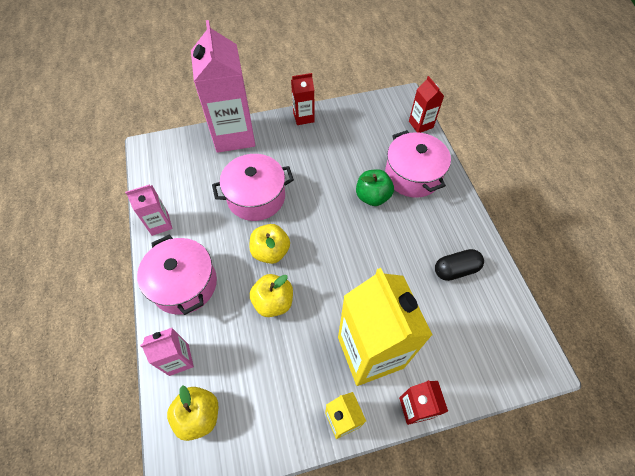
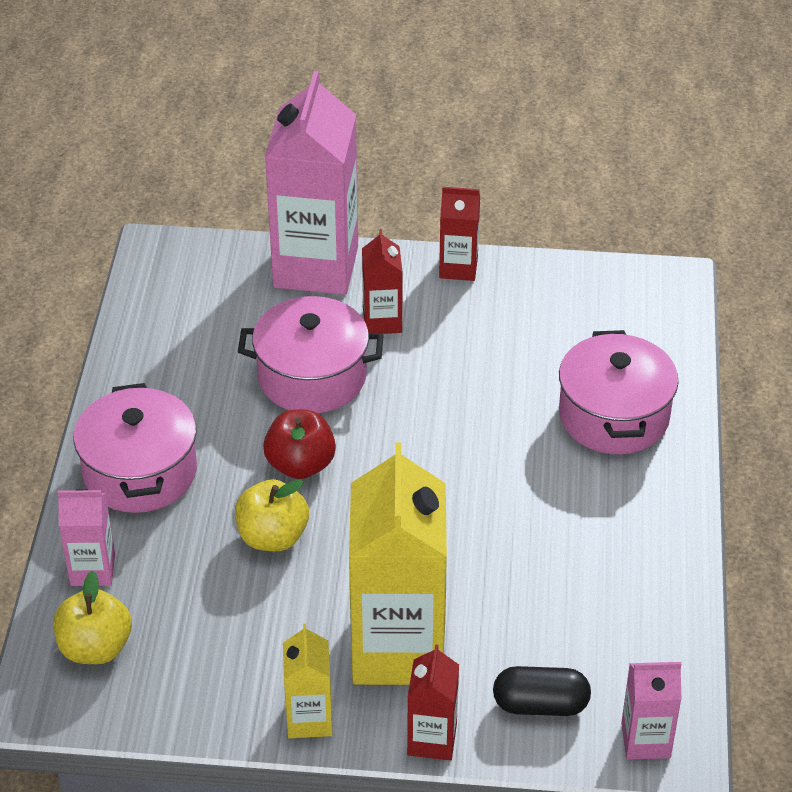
camera: 20 degrees right, 15 degrees down
(160, 224) = (133, 374): pink carton -> pink carton (645, 740)
(271, 251) = (300, 465): yellow apple -> red apple
(372, 197) = (520, 430): green apple -> none
(420, 124) = (678, 335): red carton -> red carton (382, 321)
(455, 269) = (608, 579): black capsule -> black capsule (540, 705)

